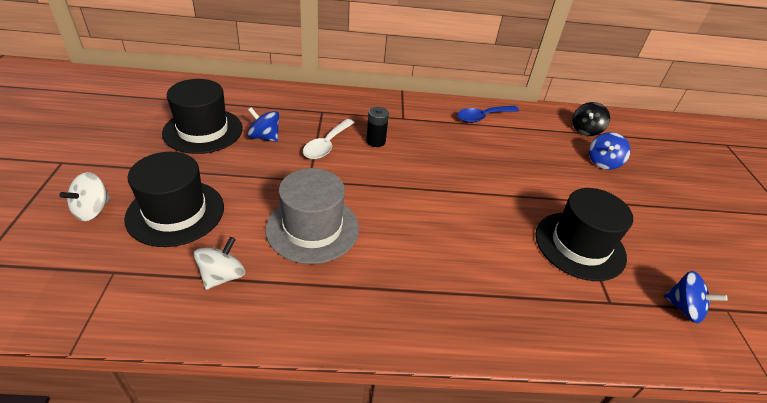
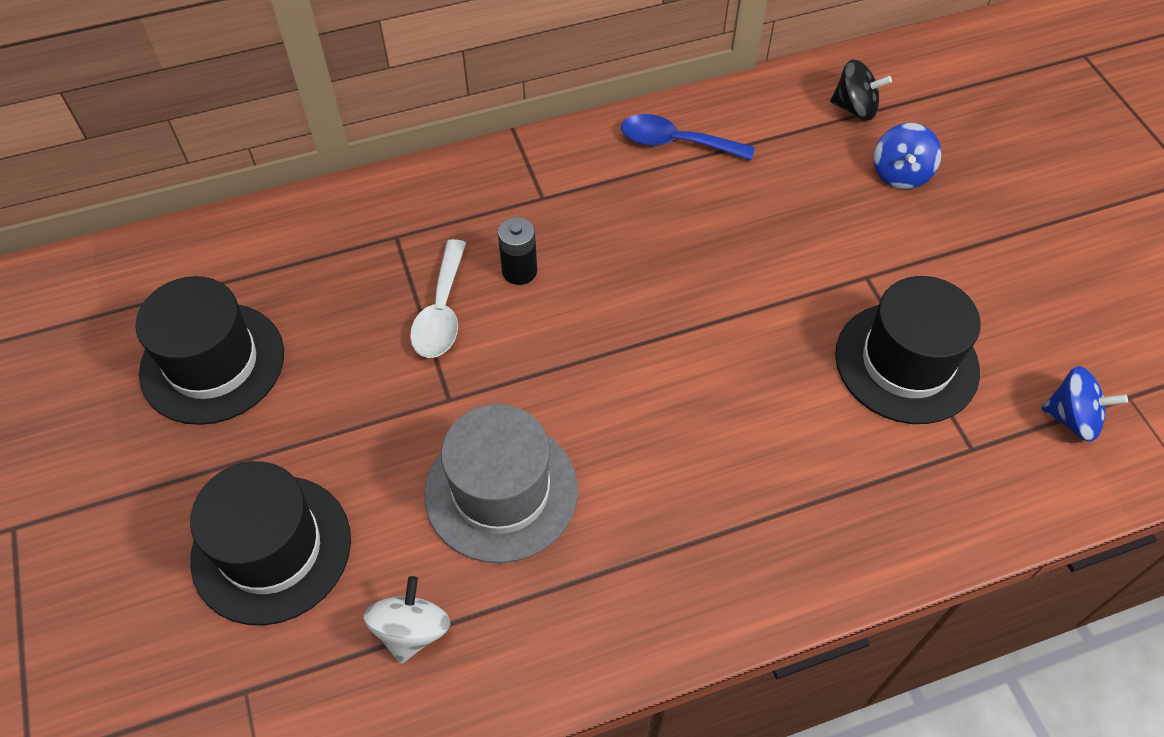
camera: 15 degrees left, 15 degrees up
(92, 210) = (135, 598): white spinning top -> none
(264, 137) = (327, 336): blue spinning top -> none
(482, 117) = (676, 142): blue spoon -> blue spoon turned 60 degrees clockwise
(585, 130) = (855, 108): black spinning top -> black spinning top turned 90 degrees counterclockwise

